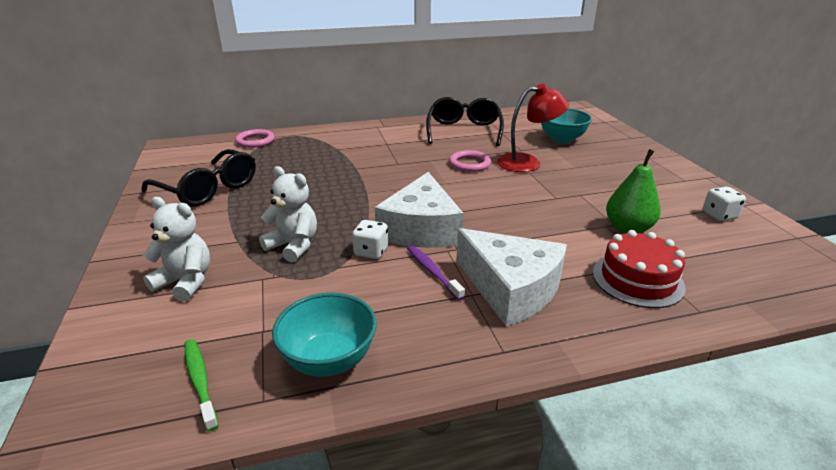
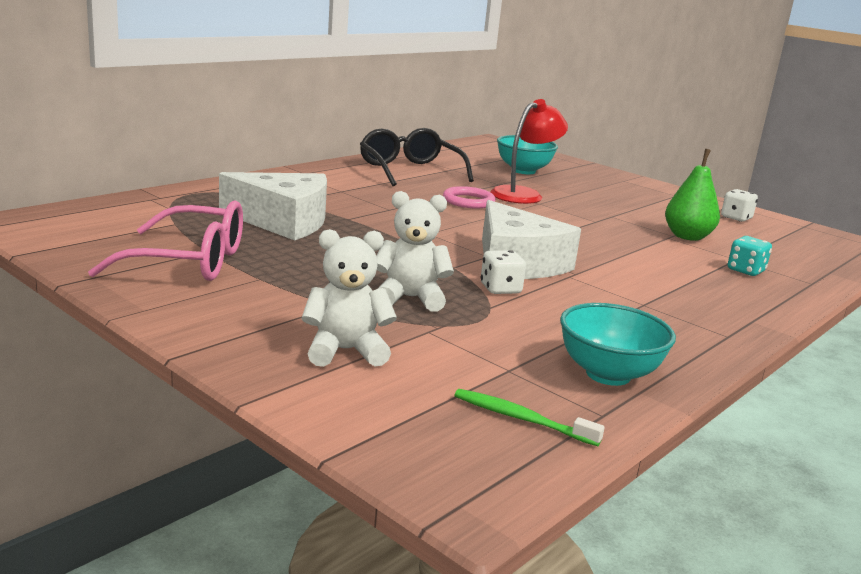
camera: 35 degrees left, 10 degrees down
(209, 189) = (190, 262): black glasses -> pink glasses
(255, 141) = (152, 203): pink ring -> none
(432, 272) = (584, 294): purple toothbrush -> none
(510, 288) = (667, 294): white cheese -> white cheese (283, 221)
(637, 279) = (745, 271): red cake -> turquoise dice

